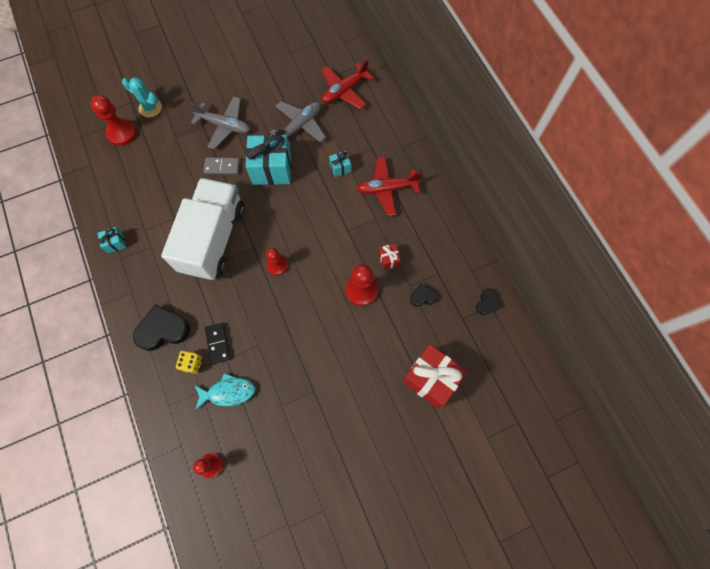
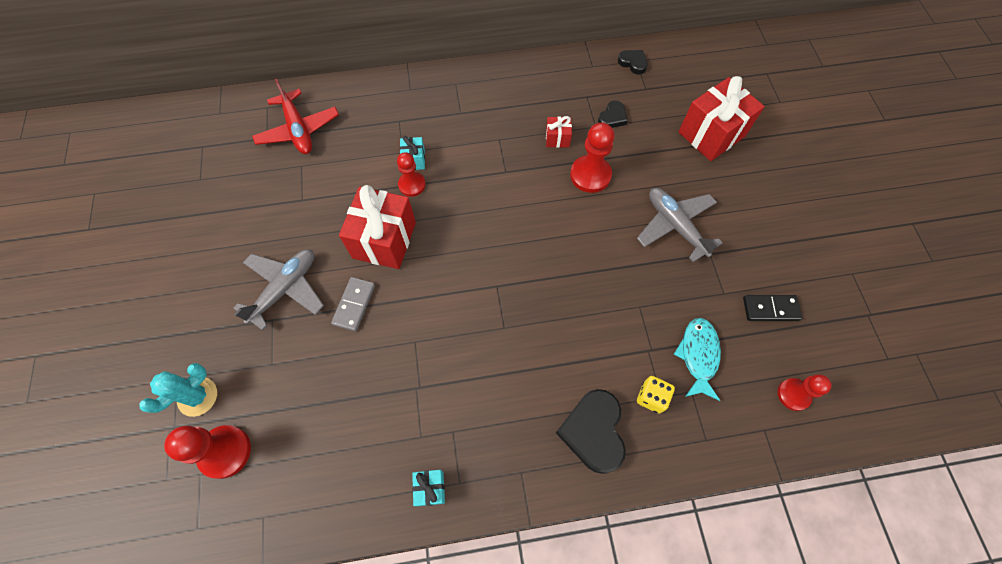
camera: 75 degrees left, 5 degrees down
(213, 239) = (468, 336): white truck -> none
(218, 343) = (628, 357): black domino -> black domino (770, 308)
(272, 169) = (384, 240): turquoise gift -> red gift
(277, 265) = (532, 262): red pawn -> red pawn (412, 185)
(300, 126) = (330, 192): grey plane -> grey plane (675, 226)
(387, 189) = (462, 118): red plane -> none
(422, 296) = (612, 117): black heart -> black heart turned 150 degrees counterclockwise

